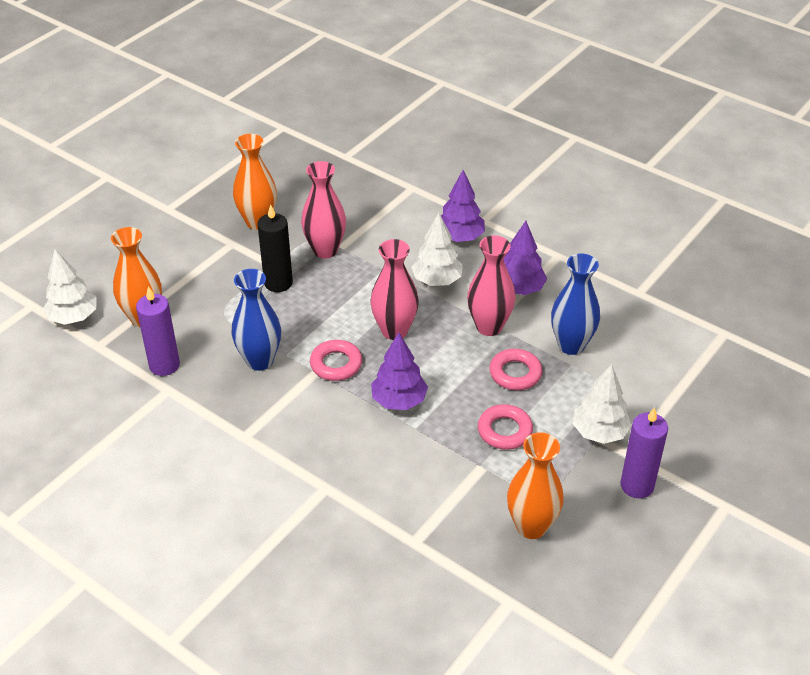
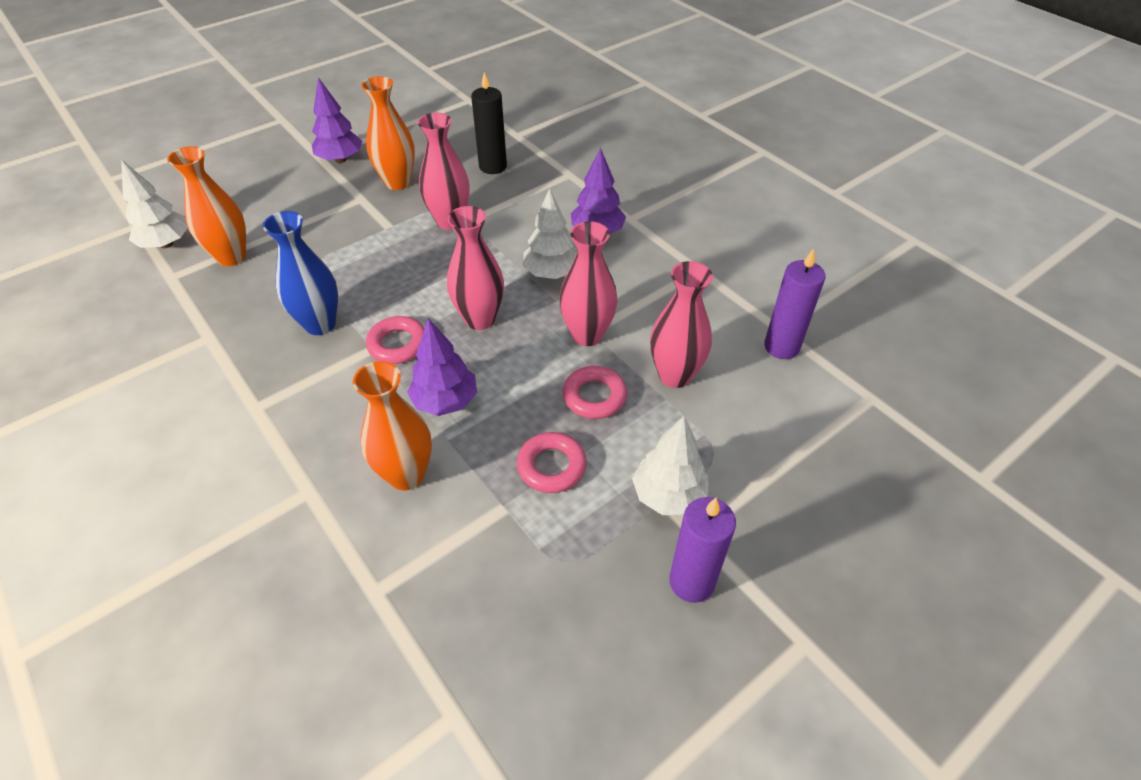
camera: 15 degrees right, 5 degrees up
(164, 365) = (221, 310): purple candle -> purple candle (781, 347)
(278, 283) = (384, 246): black candle -> black candle (493, 166)
(519, 289) = (639, 298): purple tree -> purple tree (340, 159)
(531, 526) = (530, 607): orange vase -> orange vase (406, 475)
(571, 345) = (675, 375): blue vase -> pink vase

